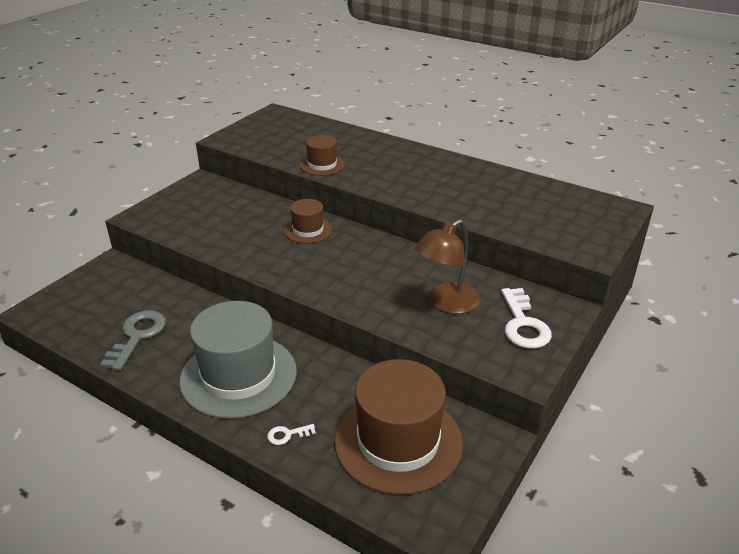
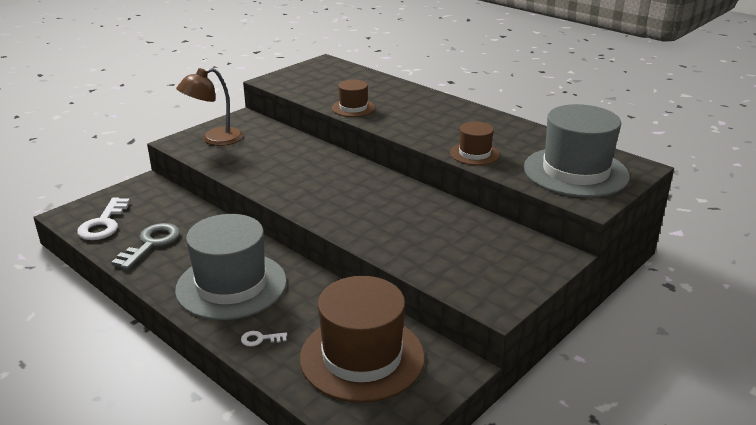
camera: 10 degrees right, 5 degrees down
(308, 230) = (328, 166): brown hat -> brown hat (474, 154)
(446, 303) = (439, 239): brown lamp -> brown lamp (214, 139)
(523, 324) = (509, 264): white key -> white key (104, 224)
(565, 219) = (575, 172): none -> grey hat

